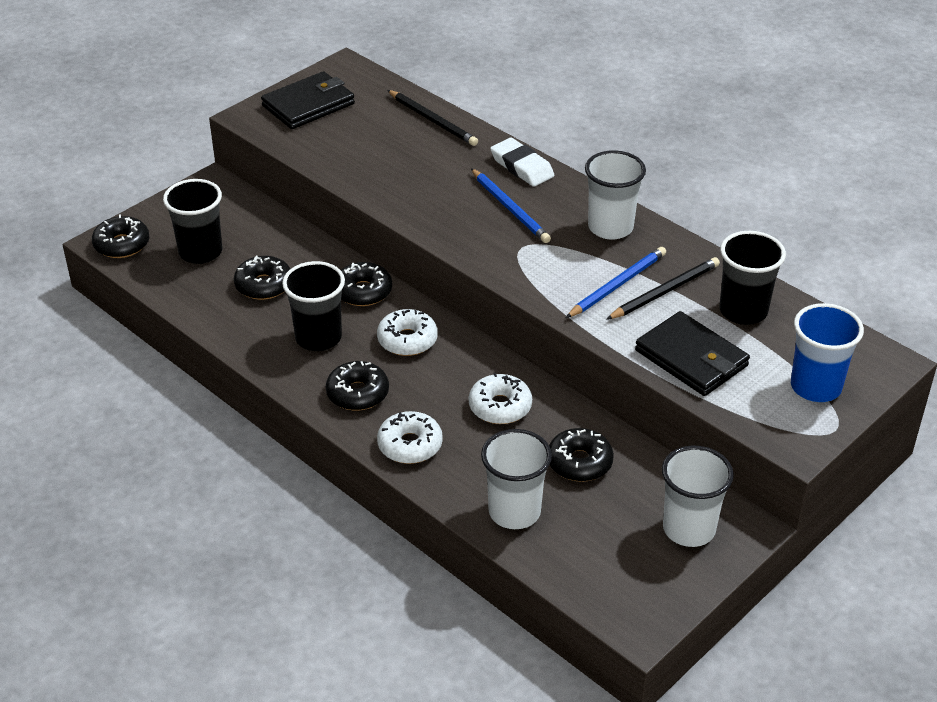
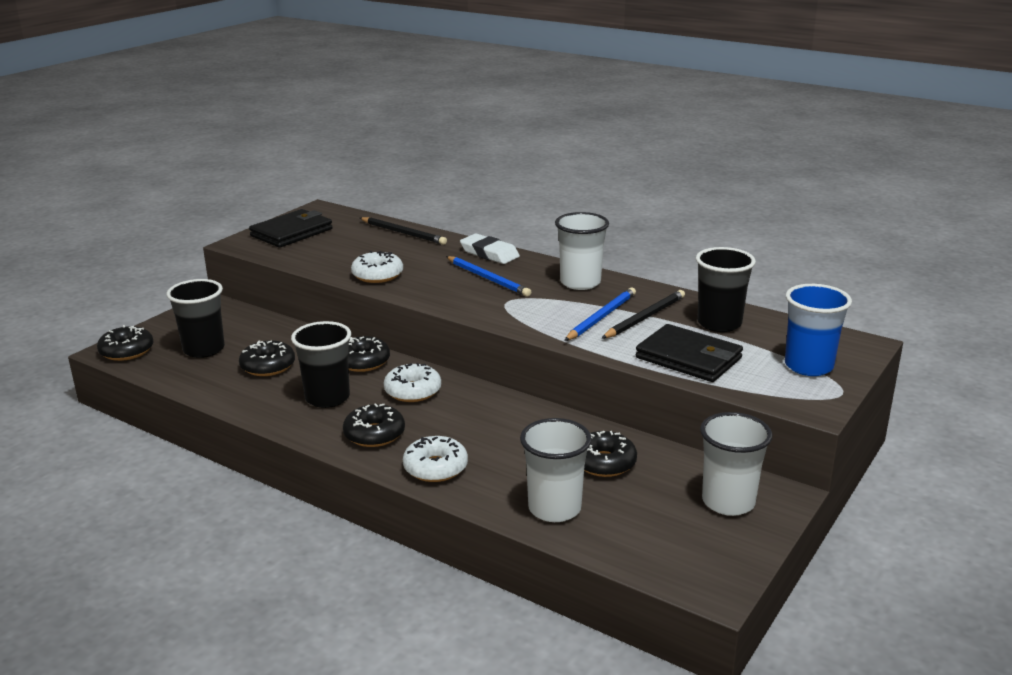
camera: 10 degrees left, 15 degrees down
(500, 407) = (514, 429): white donut -> white donut (377, 275)

